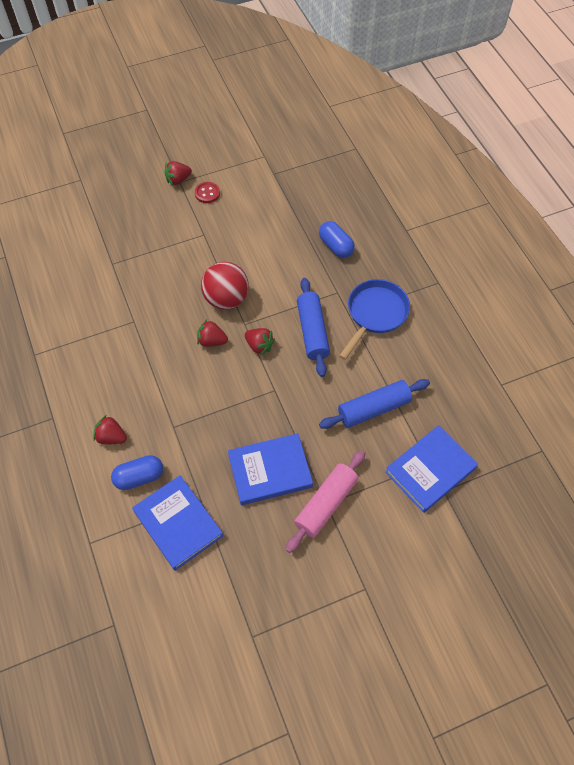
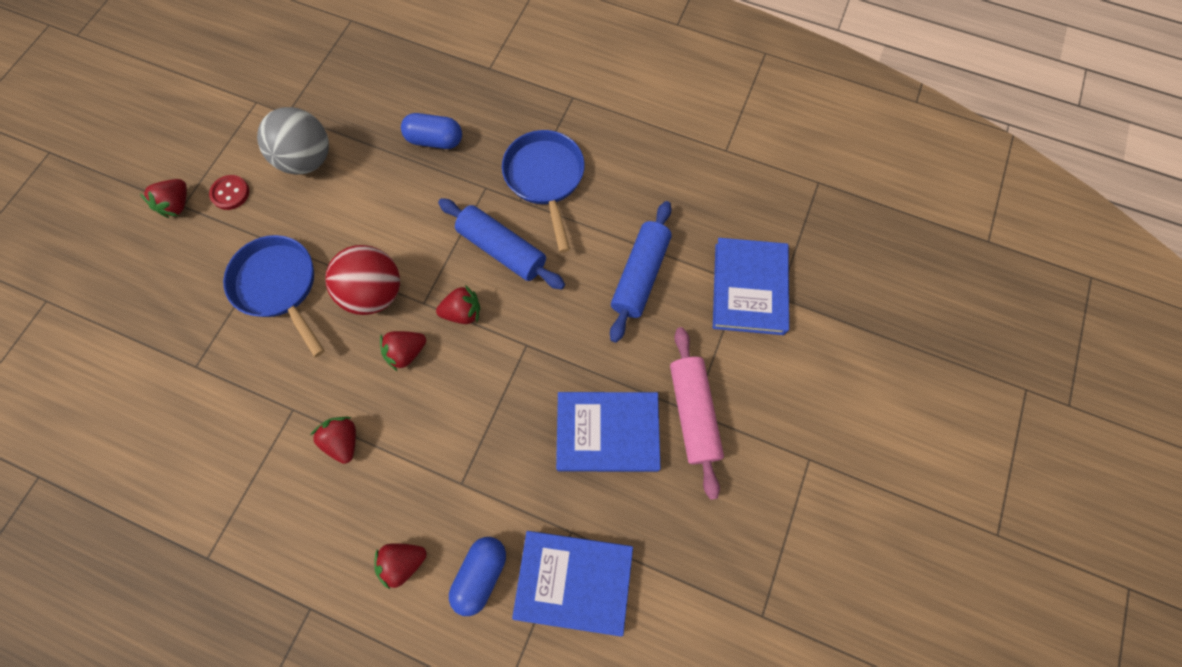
camera: 45 degrees left, 10 degrees up
(141, 356) = (344, 440): none -> red strawberry
(185, 257) = (279, 286): none -> blue pan
(260, 205) = (308, 160): none -> grey ball
(270, 471) = (607, 432): blue book -> blue book turned 60 degrees clockwise

